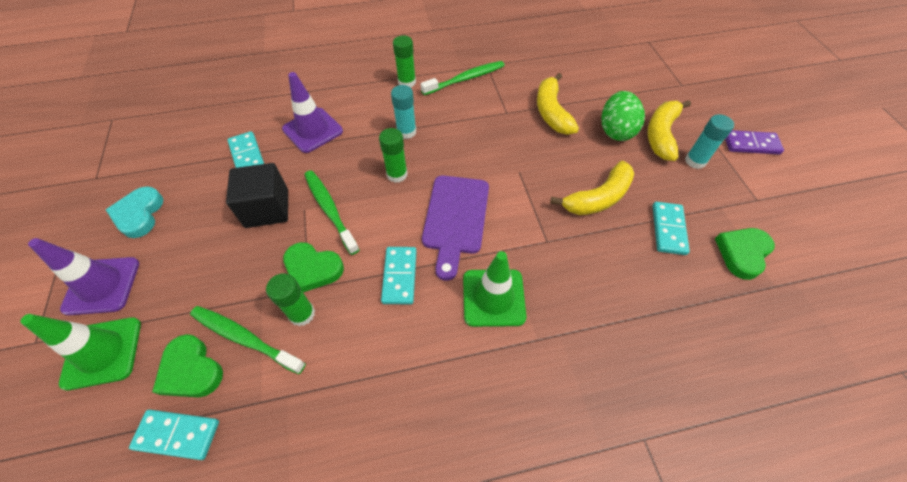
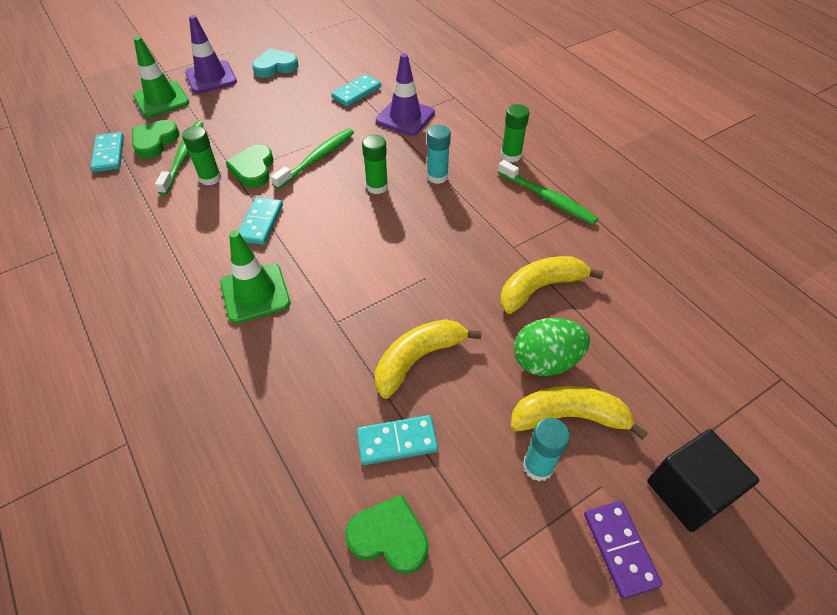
camera: 70 degrees right, 5 degrees down
(267, 208) = (304, 124): black cube -> black cube (688, 491)
(400, 276) = (261, 223): turquoise domino -> turquoise domino turned 60 degrees counterclockwise
(455, 219) = (338, 243): purple cutting board -> none
(598, 198) = (418, 359): yellow banana -> yellow banana turned 105 degrees clockwise

